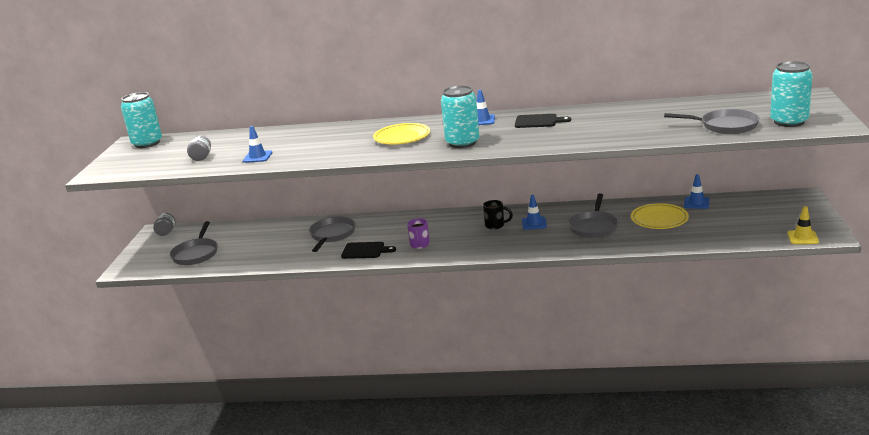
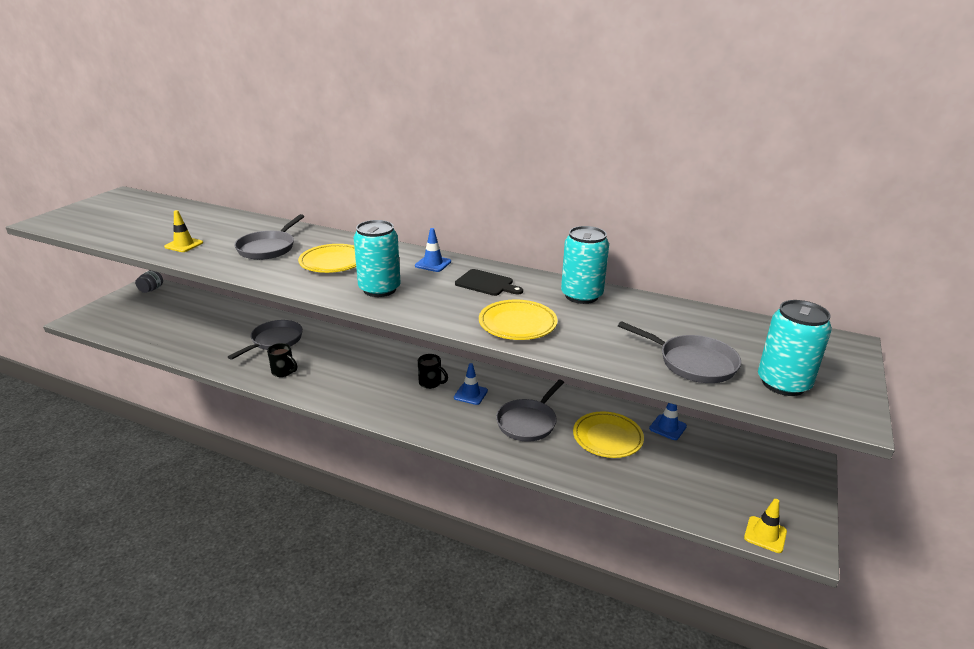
camera: 15 degrees right, 5 degrees up
(147, 143) = (128, 200): turquoise can -> turquoise can (581, 295)
(196, 254) = (147, 322): grey pan -> grey pan (268, 248)
(201, 157) = (142, 230): grey jar -> none
(257, 157) = (184, 245): blue traffic cone -> yellow traffic cone
(365, 251) = (283, 372): black cutting board -> black mug
(420, 245) = (338, 383): purple mug -> none
(589, 136) = (517, 324): none -> yellow plate

